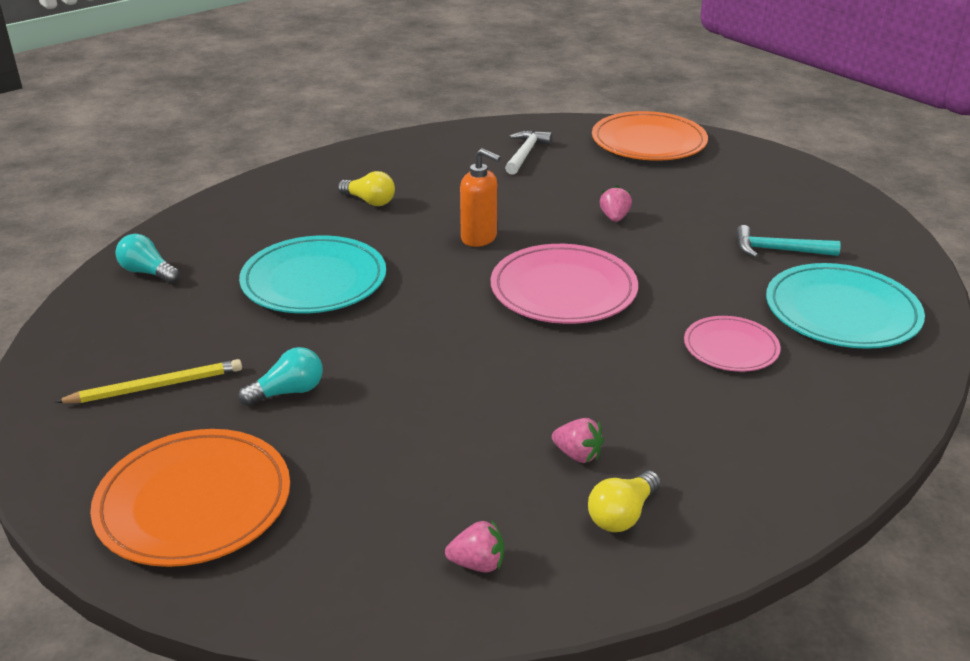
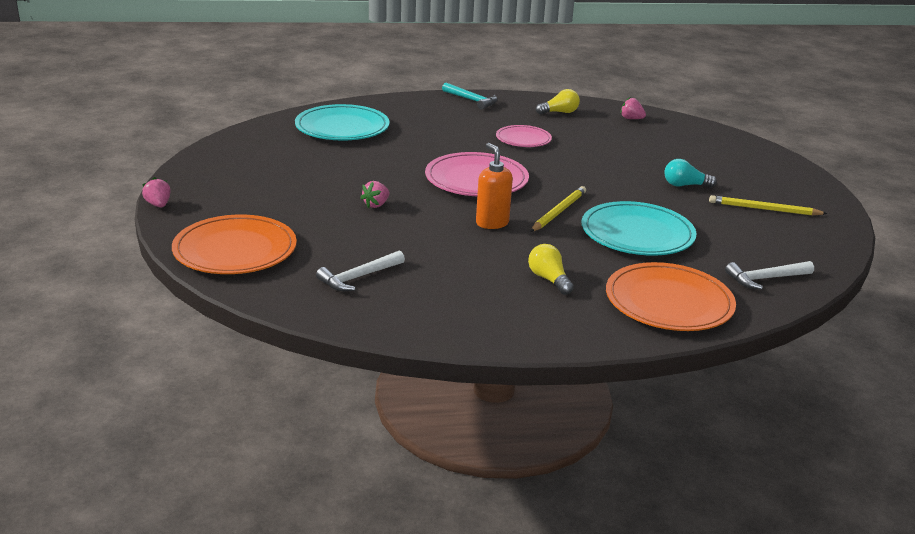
camera: 150 degrees left, 5 degrees down
(148, 272) = (765, 279): turquoise light bulb -> white hammer
(194, 502) = (748, 163): orange plate -> orange plate (668, 302)
(424, 279) = (558, 212): none -> yellow pencil
(577, 455) = (556, 128): pink strawberry -> pink strawberry (158, 205)
(731, 348) = (427, 134): pink plate -> pink plate (523, 139)
(778, 250) = (312, 157): turquoise hammer -> turquoise hammer (471, 100)

